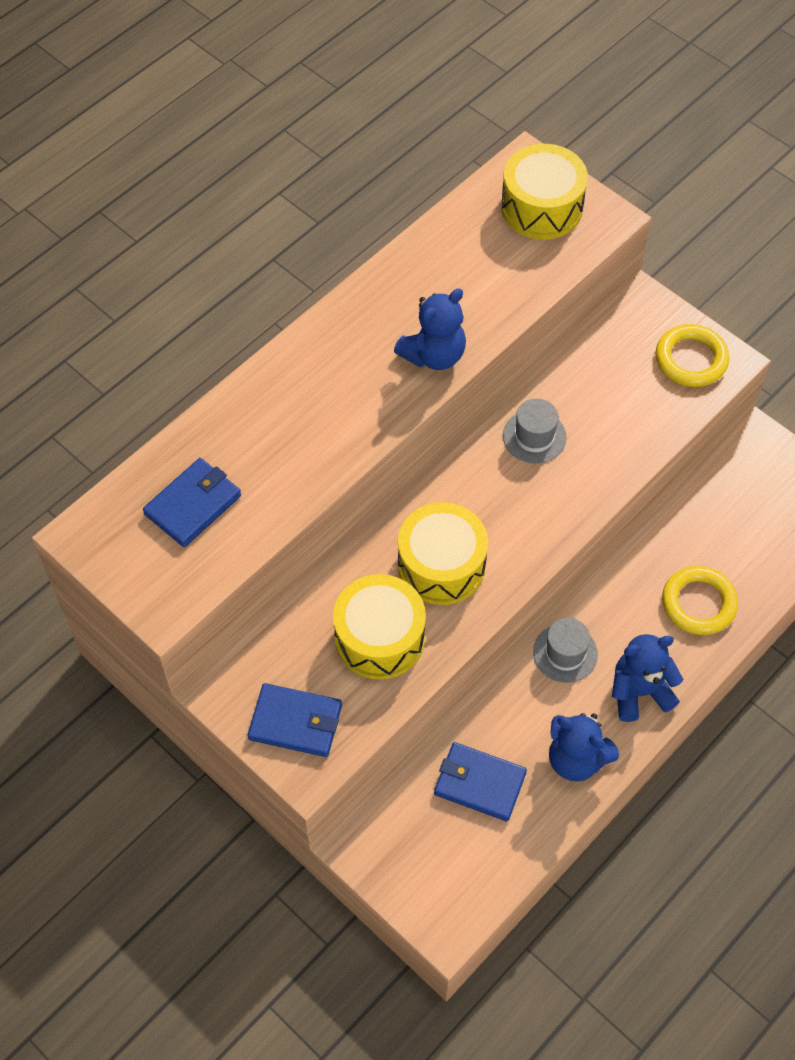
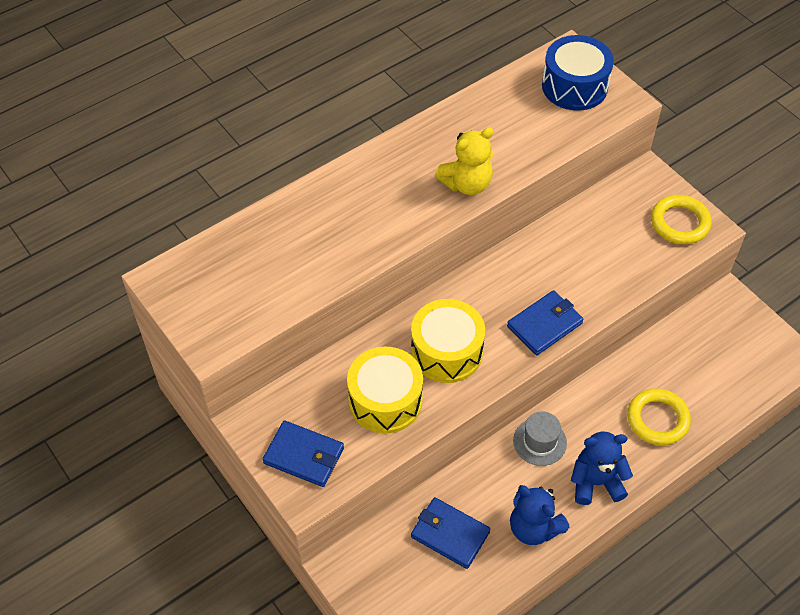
camera: 10 degrees right, 5 degrees down
(193, 505) = (252, 269): blue wallet -> blue wallet (544, 325)
(434, 355) = (466, 184): blue teddy bear -> yellow teddy bear
(534, 436) = (541, 264): grey hat -> none
(541, 207) = (574, 86): yellow drum -> blue drum

